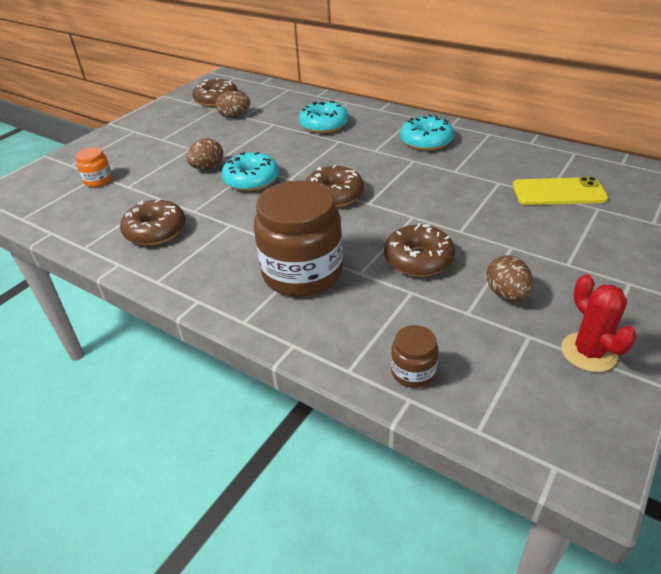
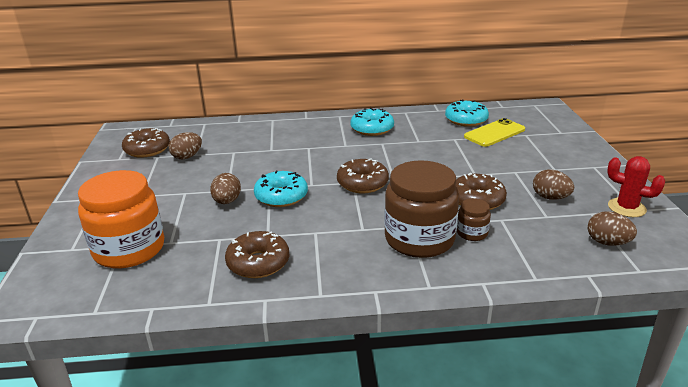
camera: 40 degrees left, 10 degrees down
(98, 180) = (129, 249): orange jar -> orange jar, size x2.21
(323, 125) = (278, 140): turquoise donut -> turquoise donut (466, 120)
(413, 372) = (568, 260): brown jar -> brown jar (472, 233)
(492, 378) = (607, 242): none -> brown egg

